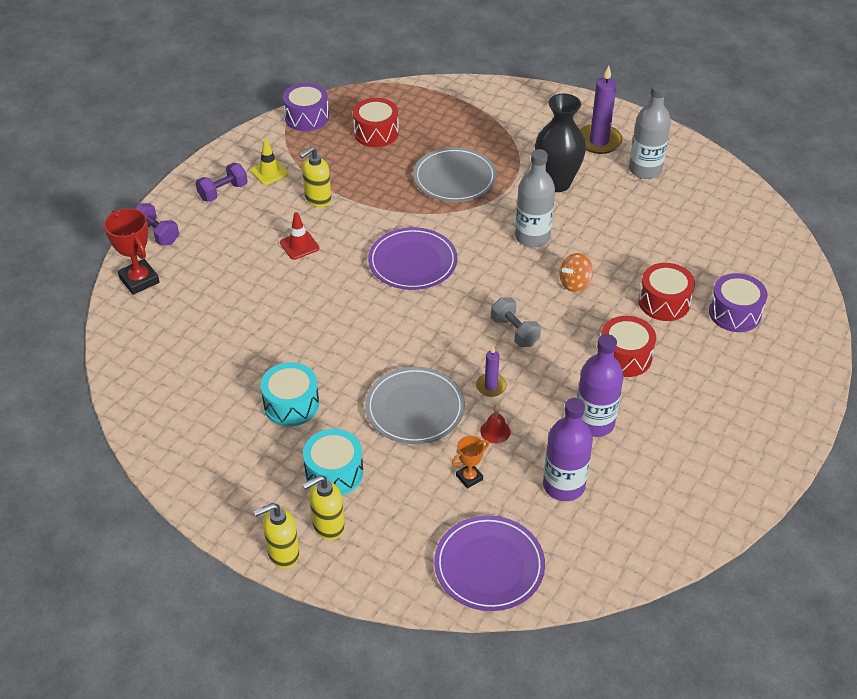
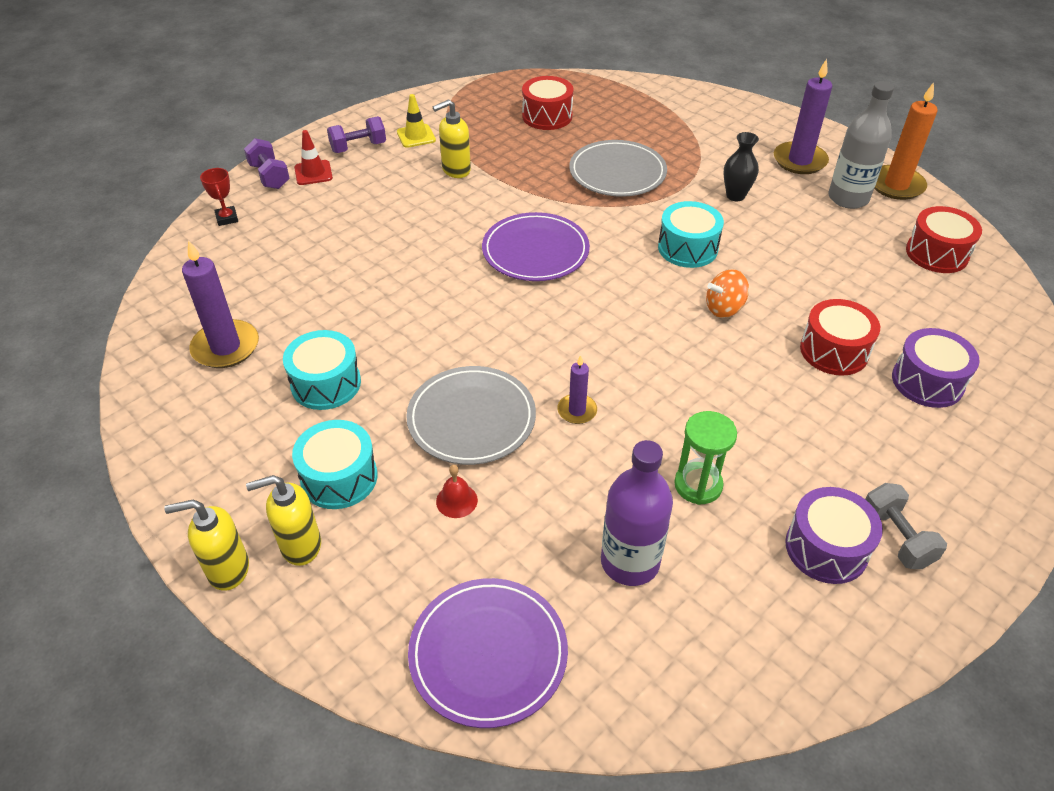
camera: 15 degrees right, 0 degrees up
(139, 280) = (227, 218): red trophy -> red trophy, size x0.57
(196, 392) = (226, 347): none -> purple candle
(299, 245) = (415, 212): red traffic cone -> red traffic cone (313, 173)
(307, 117) = (479, 91): purple drum -> purple drum (826, 548)
(469, 477) = (507, 522): orange trophy -> none
(495, 431) = (562, 468): red bell -> red bell (456, 500)
(514, 331) = (630, 350): grey dumbbell -> grey dumbbell (896, 537)
(532, 237) = (687, 248): grey bottle -> turquoise drum
(556, 183) = (735, 196): black vase -> black vase, size x0.56
(594, 423) = (698, 485): purple bottle -> green hourglass
(625, 356) = (763, 408): red drum -> red drum (937, 253)
(679, 151) = (896, 185): none -> orange candle

